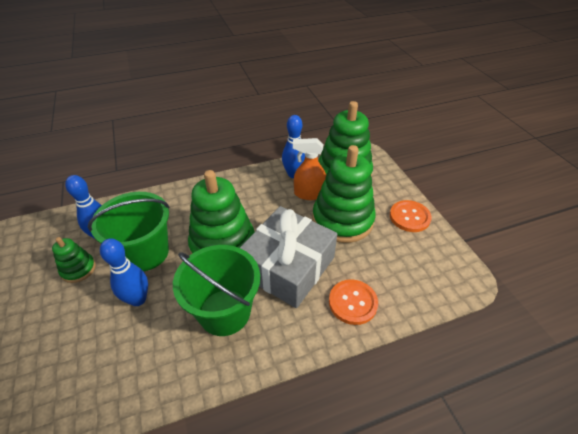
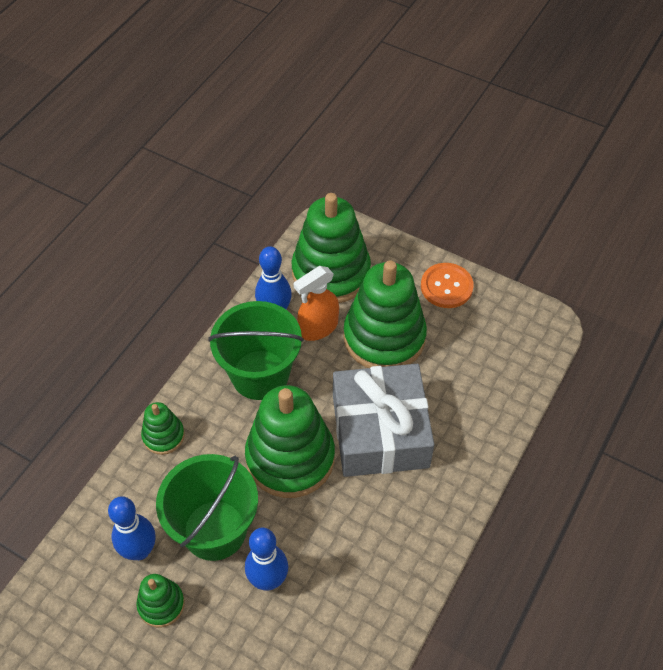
camera: 40 degrees left, 10 degrees up
(177, 194) = (163, 436): none -> green stacking toy
(224, 312) = (368, 523): green bucket -> green bucket (260, 375)
(352, 302) = (472, 423): orange button -> none

